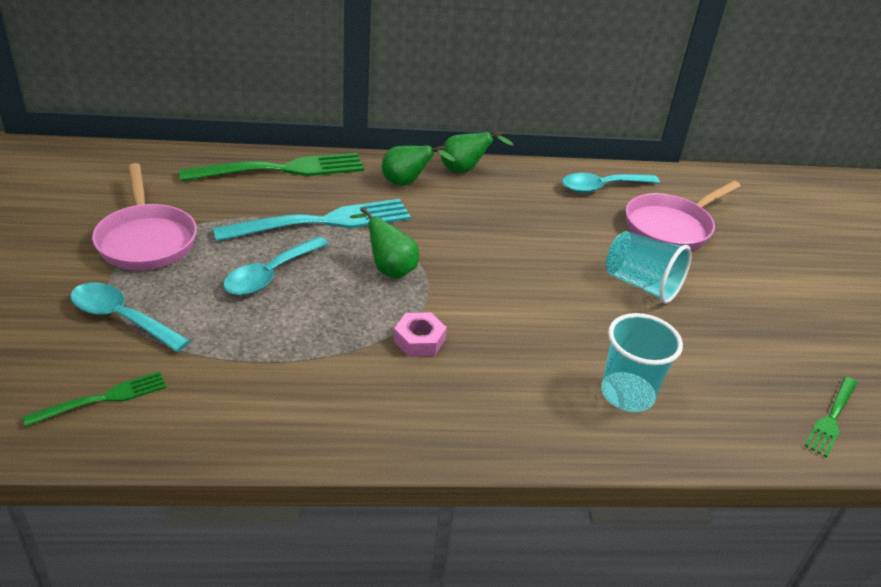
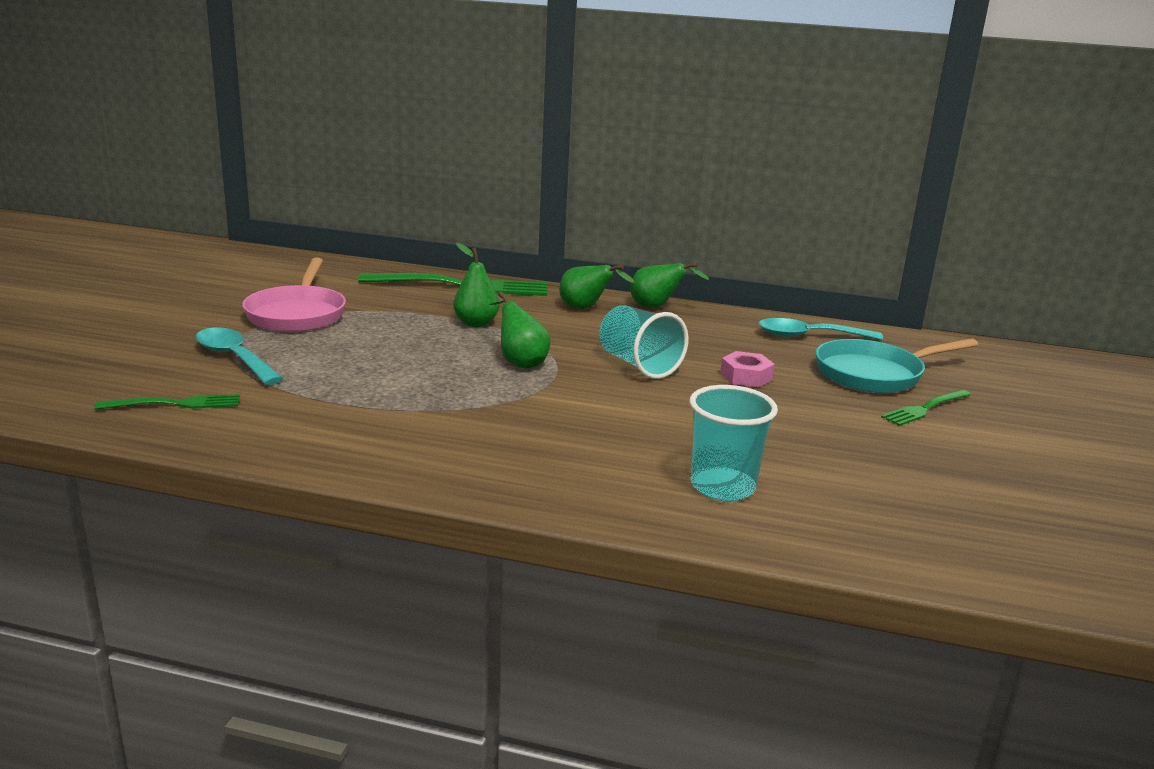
camera: 20 degrees right, 15 degrees down
(270, 275) = (396, 350): turquoise spoon -> none
(322, 222) = (476, 323): turquoise fork -> green pear
(419, 340) = (513, 413): pink nut -> pink nut (746, 376)
(641, 285) = (803, 411): turquoise cup -> turquoise cup (638, 365)
(671, 227) = (874, 374): pink pan -> turquoise pan
(832, 418) = (982, 549): green fork -> green fork (925, 408)

